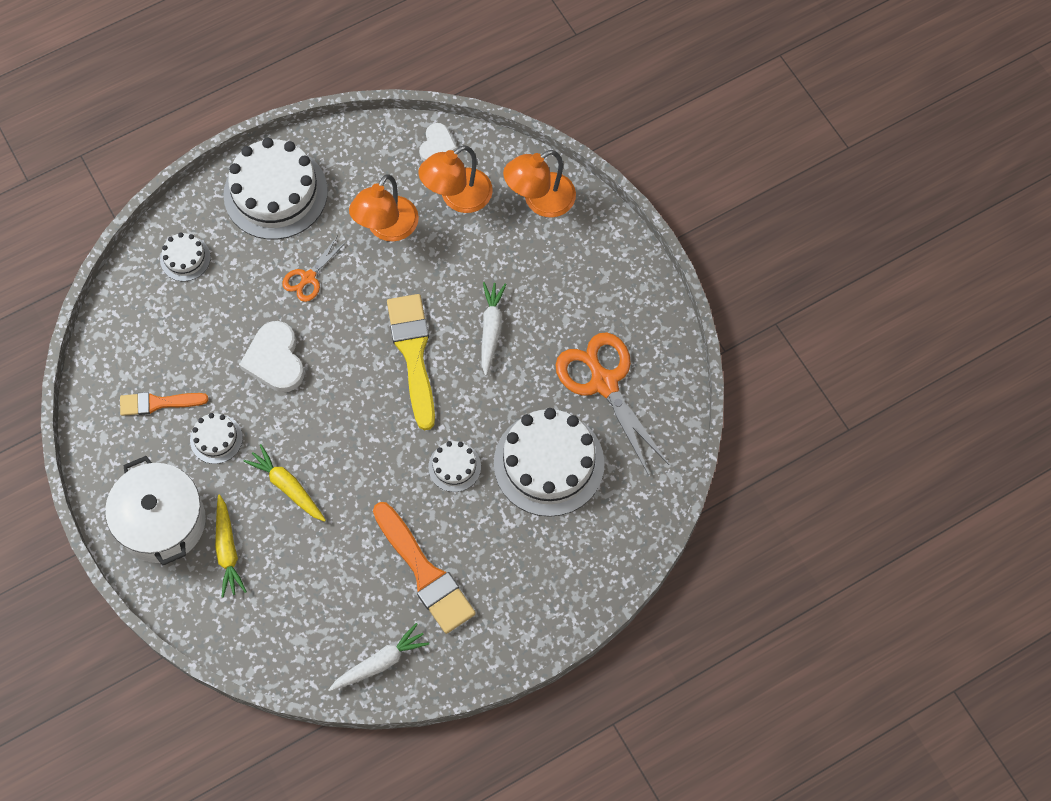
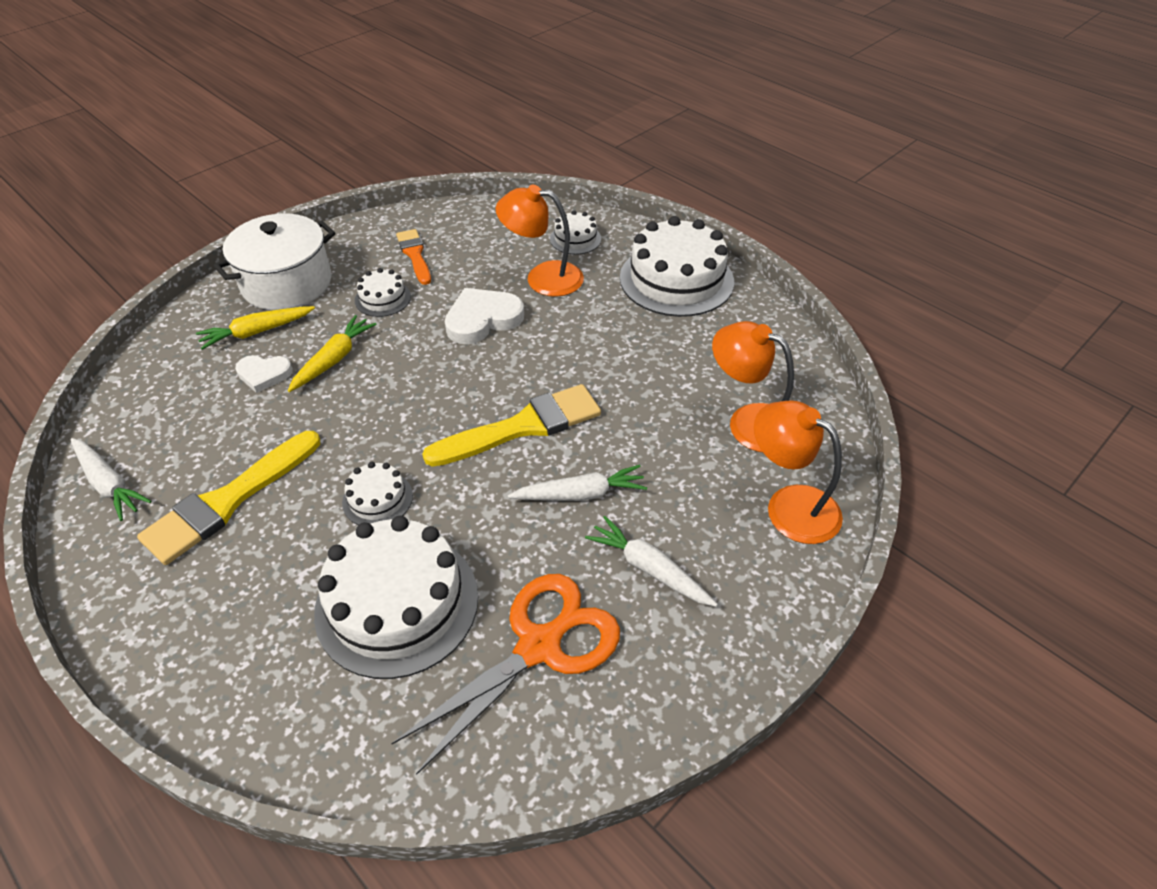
camera: 75 degrees right, 20 degrees down
(308, 277) = (588, 322): orange scissors -> none
(387, 228) = (676, 369): orange lamp -> orange lamp (542, 277)
(425, 572) = (228, 501): orange brush -> yellow brush
(437, 145) = (807, 388): white heart -> white heart (264, 374)
(565, 303) = (649, 568): none -> white carrot

